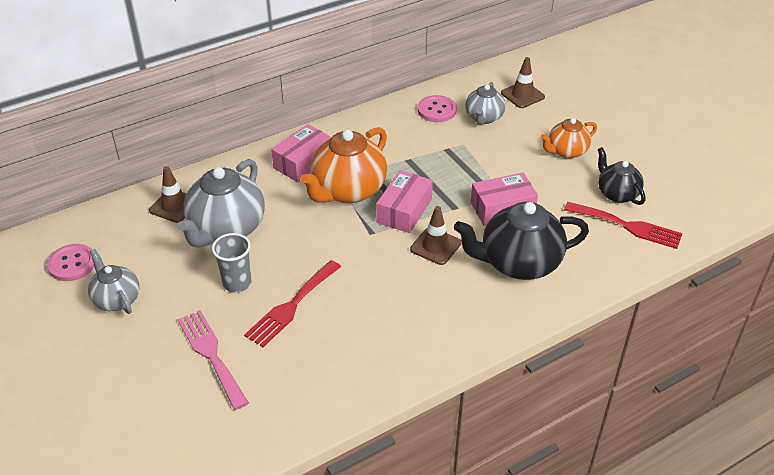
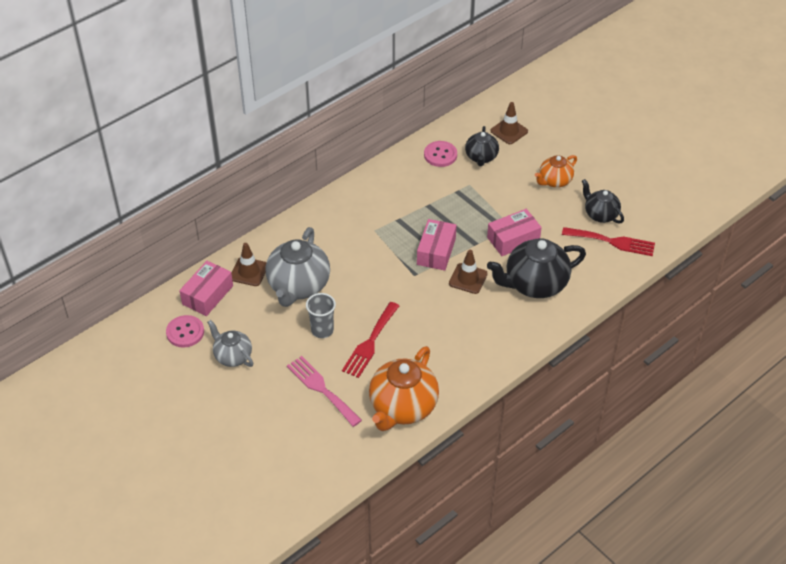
camera: 10 degrees left, 5 degrees up
(303, 162) = (342, 218): pink box -> pink box (207, 295)
(348, 190) = (386, 239): orange teapot -> orange teapot (402, 407)
(484, 118) = (481, 157): grey teapot -> black teapot

